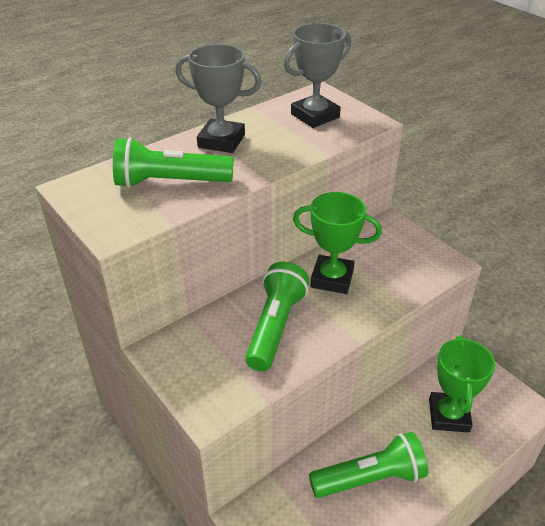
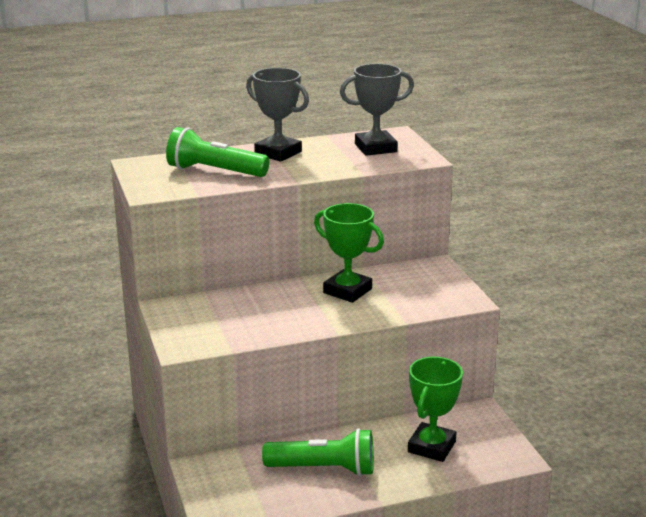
camera: 20 degrees right, 15 degrees down
(275, 326) = (272, 310): green flashlight -> none

